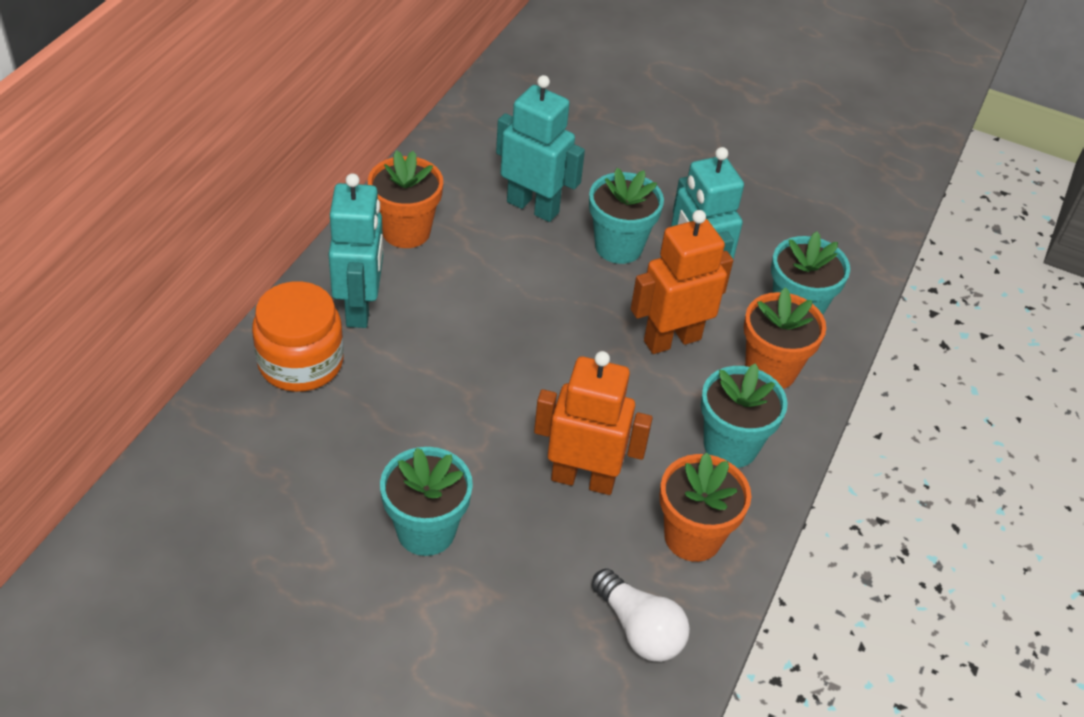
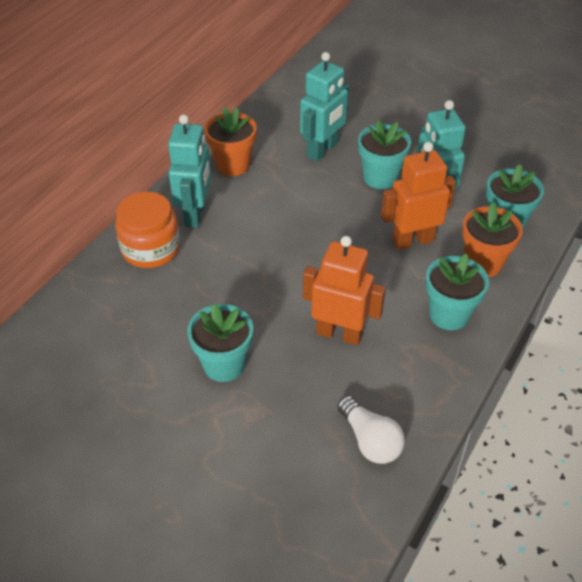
camera: 10 degrees right, 0 degrees up
(533, 207) = (322, 150): turquoise robot -> turquoise robot turned 90 degrees clockwise
(692, 537) = (415, 377): orange flower pot -> none

